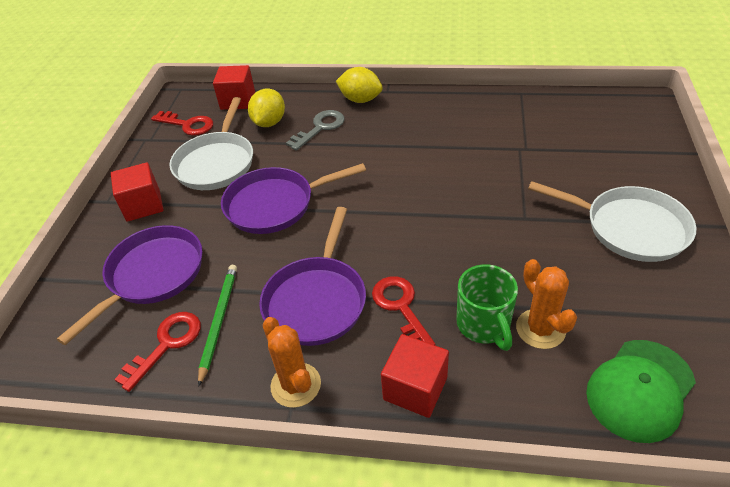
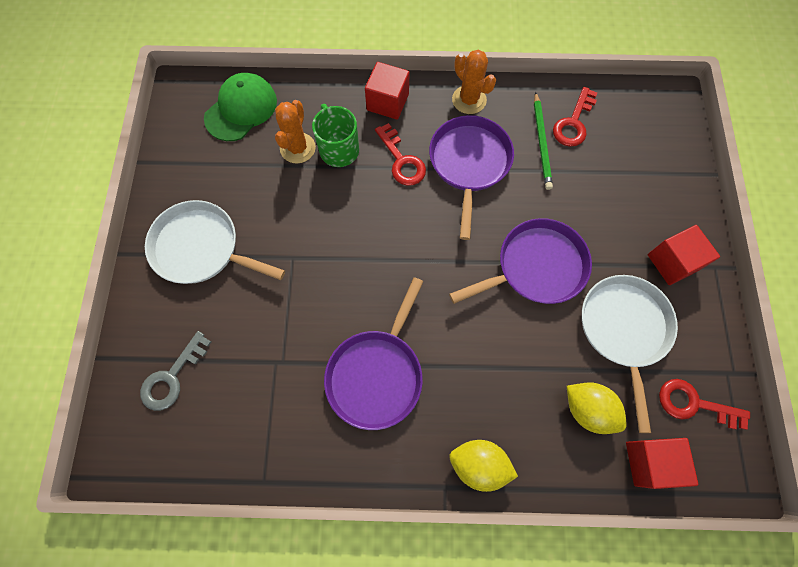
camera: 170 degrees right, 25 degrees up
(152, 275) = (617, 181): purple pan -> purple pan (377, 374)
(269, 123) = (588, 409): yellow lemon -> yellow lemon turned 60 degrees counterclockwise
(320, 128) = (519, 398): grey key -> grey key (172, 377)
(540, 329) = (297, 148): orange cactus -> orange cactus turned 45 degrees clockwise

